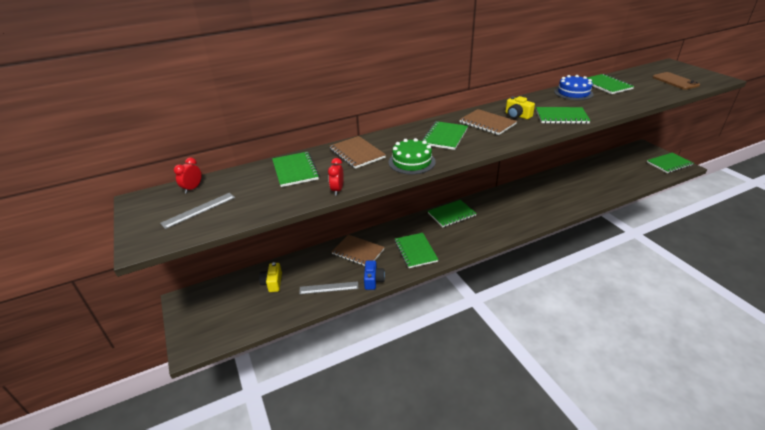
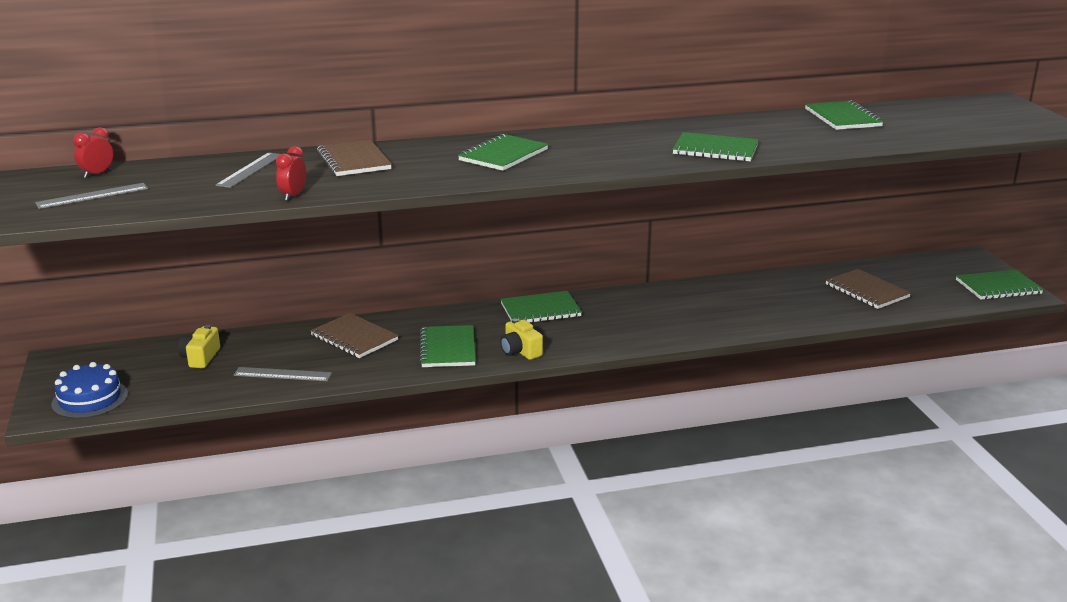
camera: 10 degrees right, 10 degrees down
(295, 170) = (250, 170): green notebook -> grey ruler
(373, 280) = (357, 374): blue camera -> none
(411, 162) = (426, 177): green cake -> none
(487, 123) = (586, 146): brown notebook -> brown notebook (867, 291)
(517, 116) = (645, 142): yellow camera -> yellow camera (520, 351)
(573, 93) = (773, 122): blue cake -> blue cake (90, 399)
(675, 81) = (972, 123): brown phone -> none

